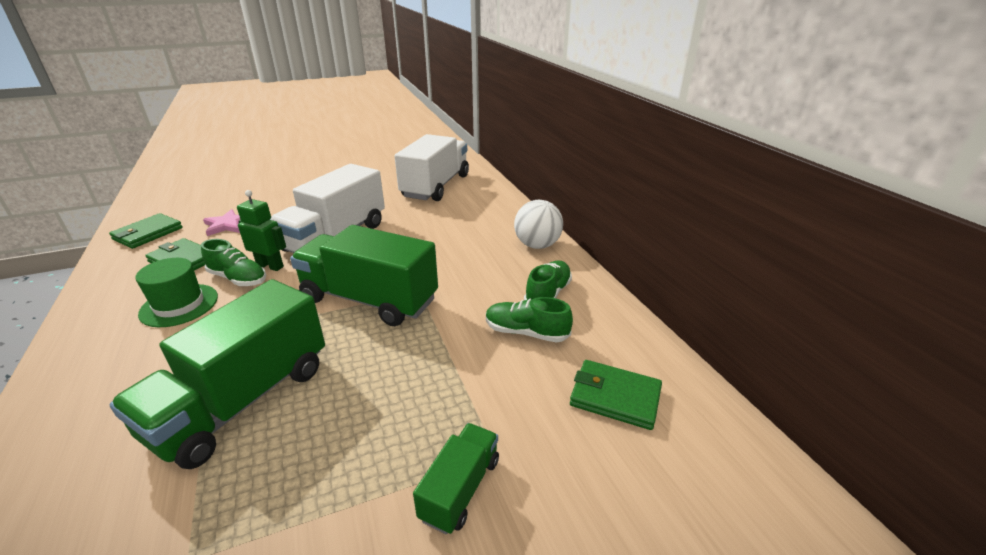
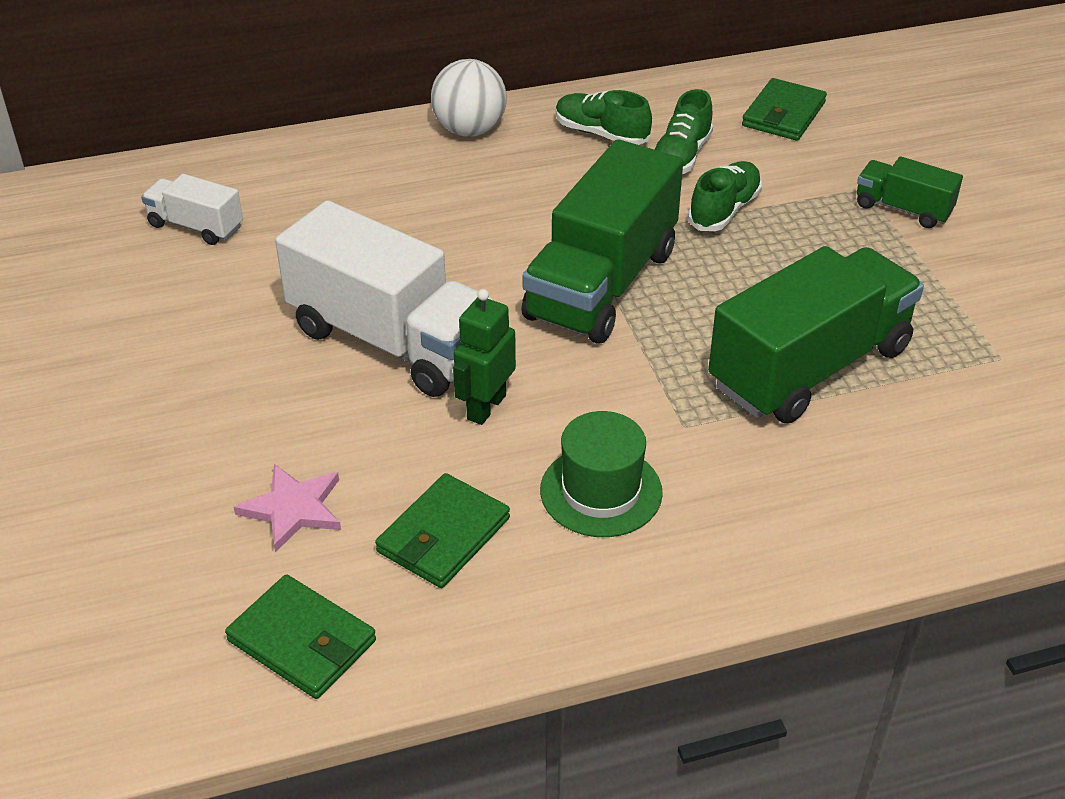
camera: 85 degrees left, 10 degrees up
(238, 278) = (524, 438): green shoe -> green shoe (724, 210)
(243, 400) = (809, 367): green truck -> green truck turned 75 degrees counterclockwise
(436, 186) = (196, 226): white truck -> white truck, size x0.49

